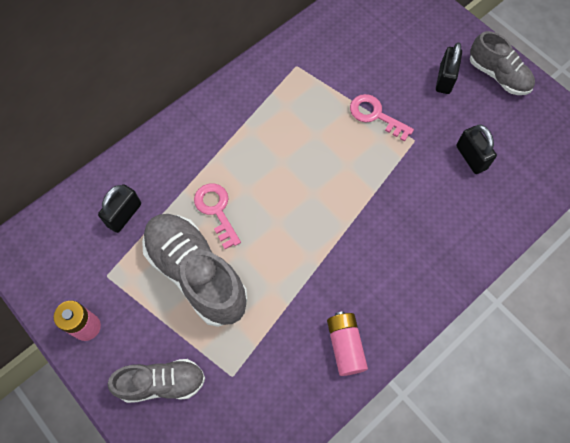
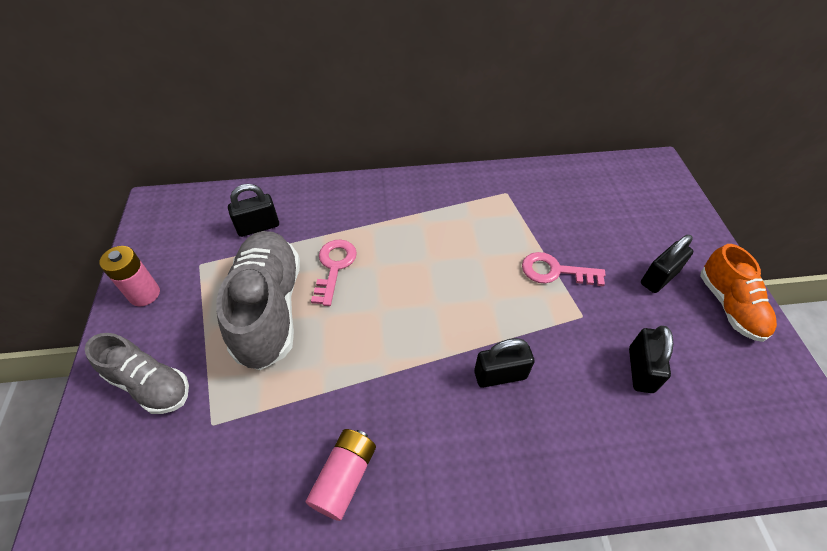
camera: 35 degrees right, 15 degrees down
(375, 115) = (555, 271): pink key -> pink key turned 60 degrees counterclockwise
(391, 217) = (500, 375): none -> black padlock
(498, 75) = (729, 306): grey shoe -> orange shoe

